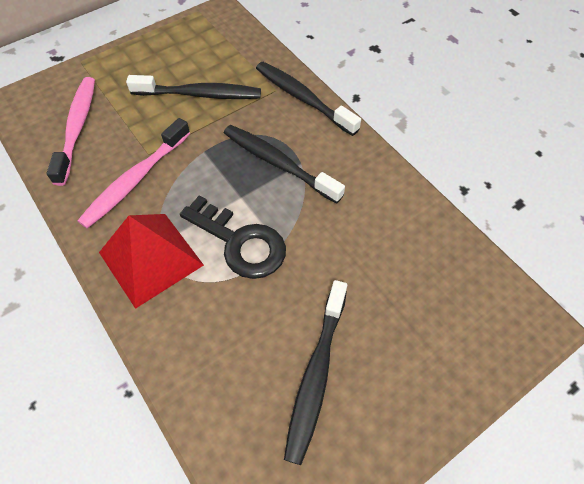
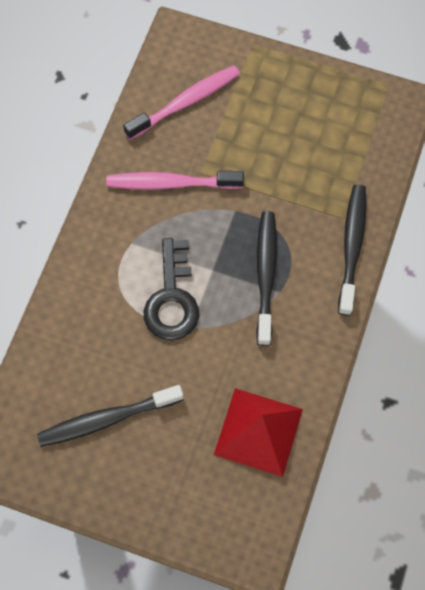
camera: 55 degrees right, 10 degrees up
(150, 258) = (115, 247): red pyramid -> red pyramid (258, 431)
(200, 94) = (290, 163): black toothbrush -> none

